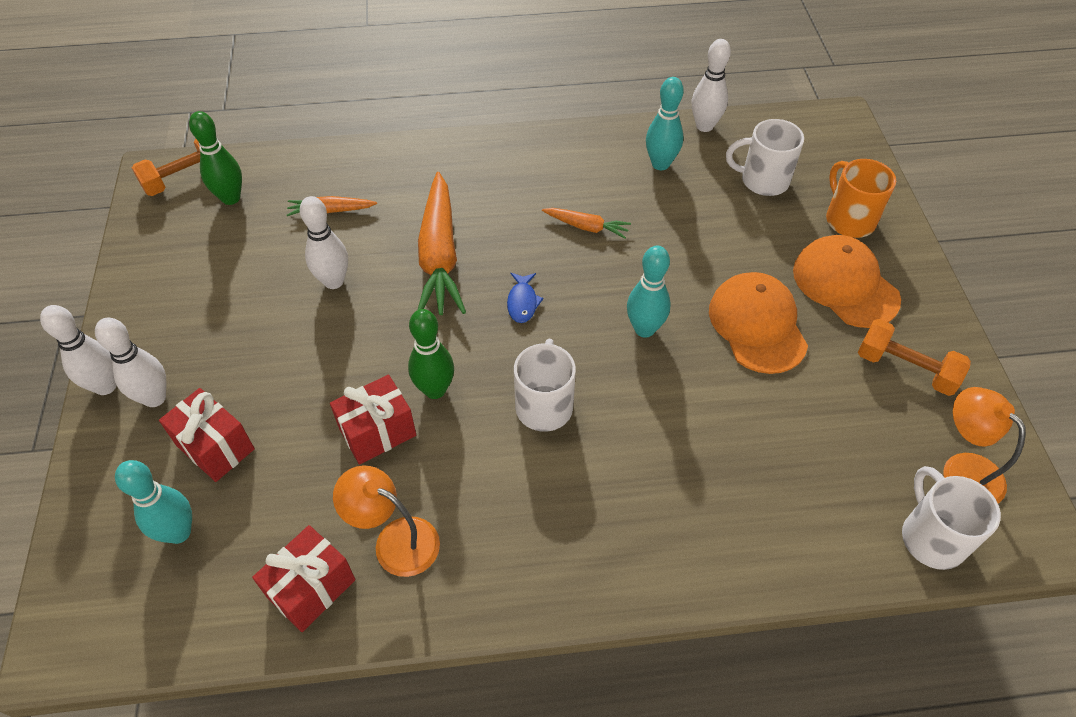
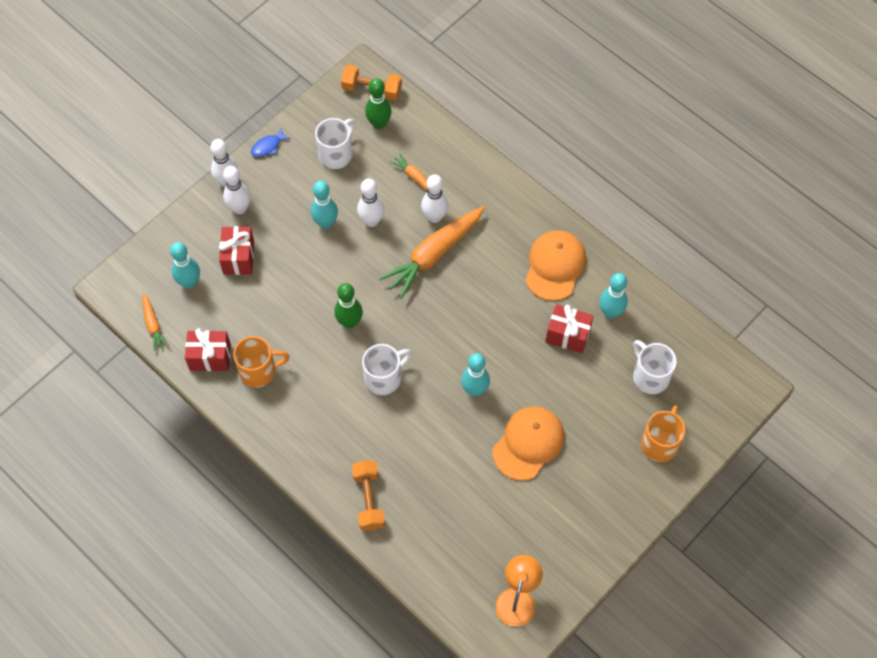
camera: 50 degrees right, 10 degrees up
(283, 325) = (326, 223): none -> turquoise bowling pin
(377, 432) = (305, 317): red gift -> red gift (568, 335)
(395, 540) = (259, 371): orange lamp -> orange mug
(522, 302) = (439, 319): blue fish -> blue fish (268, 146)
(586, 227) = (522, 310): orange carrot -> orange carrot (153, 325)
(704, 126) = (669, 313): white bowling pin -> white bowling pin (434, 217)
(845, 284) = (602, 471): orange cap -> orange cap (555, 266)
(905, 368) = (564, 536): orange dumbbell -> orange dumbbell (369, 500)
(931, 537) = (460, 603): white mug -> white mug (336, 154)

